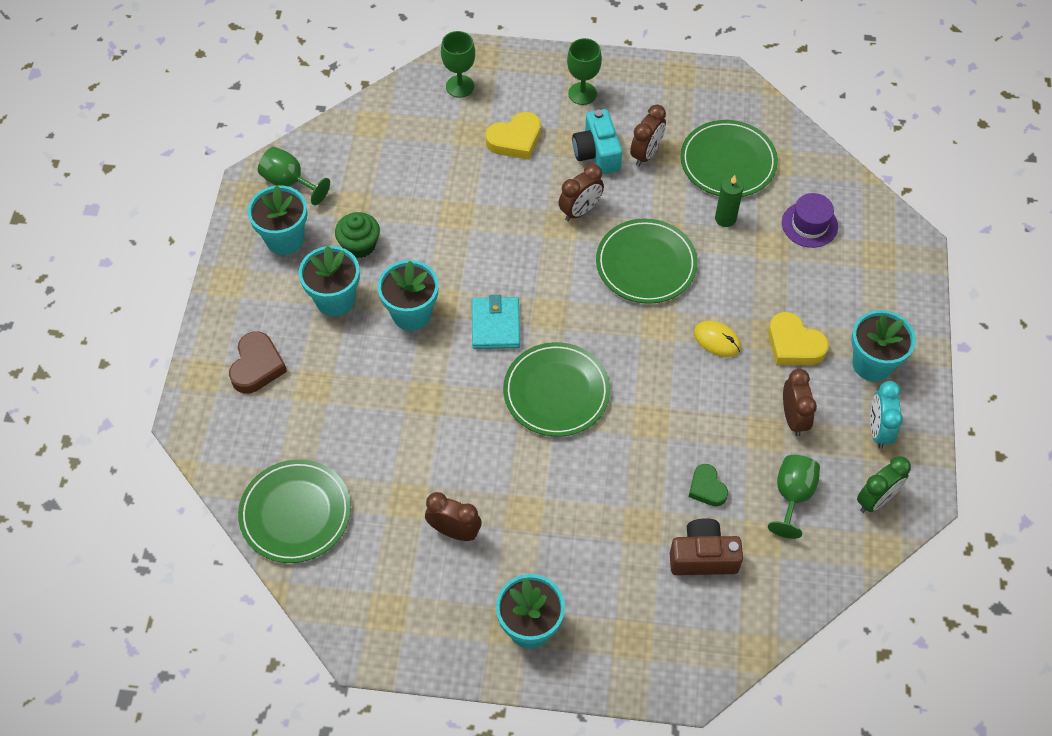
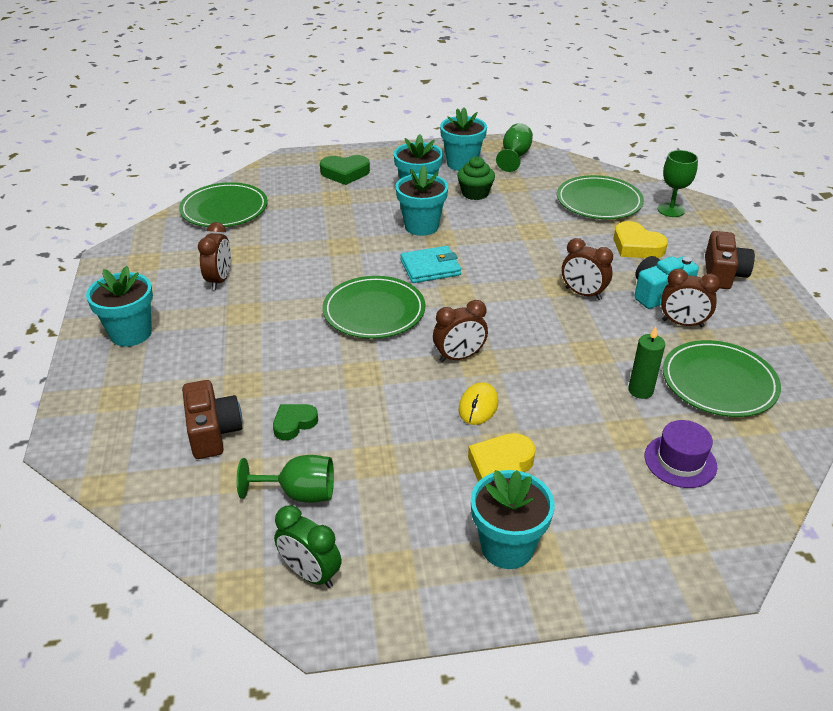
camera: 75 degrees right, 20 degrees down
(257, 366) = (345, 173): brown heart -> green heart
(582, 93) = (723, 274): green goblet -> brown camera
(646, 264) = (546, 343): green plate -> green plate (599, 201)
(793, 418) = (401, 481): brown clock -> brown clock (459, 357)
(878, 430) = (411, 565): turquoise clock -> none

